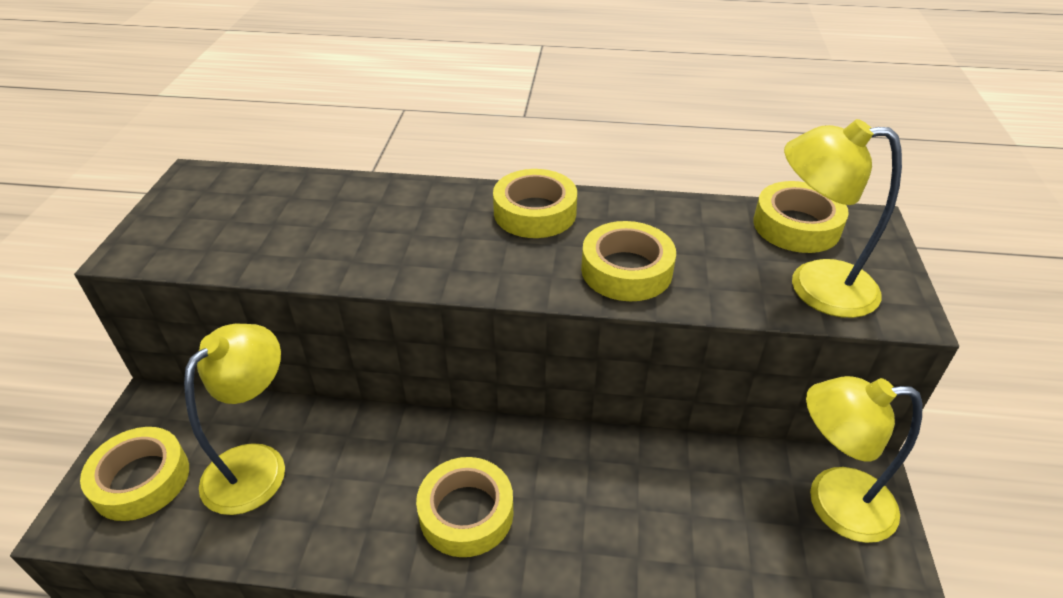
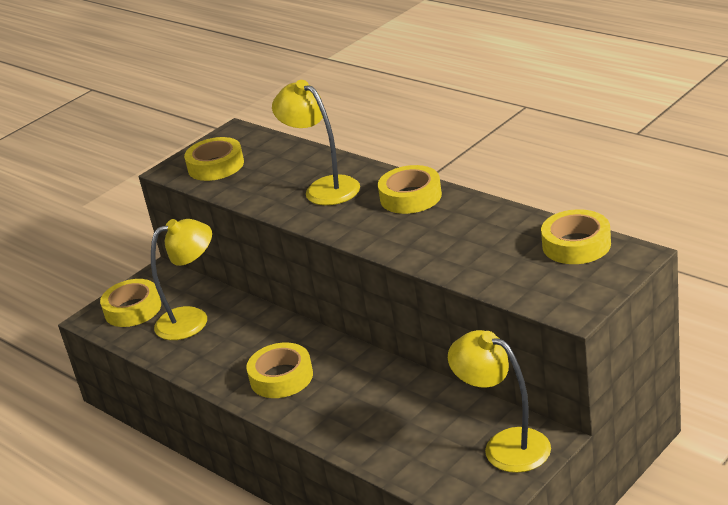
camera: 40 degrees right, 10 degrees down
(626, 270) = (427, 244): yellow tape -> yellow tape (216, 166)
(814, 286) = (536, 282): yellow lamp -> yellow lamp (324, 188)

